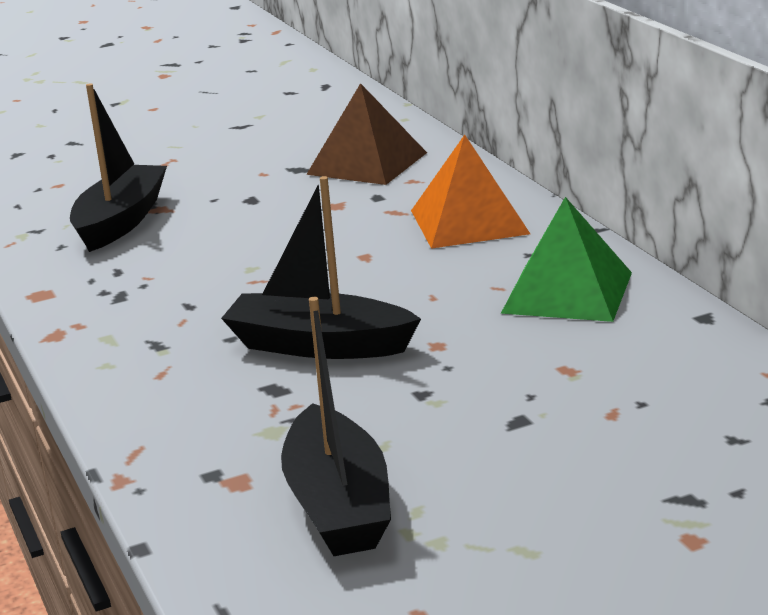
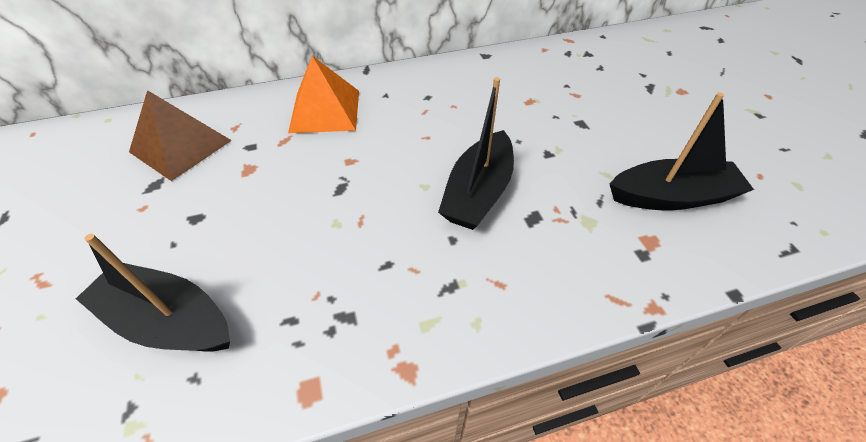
camera: 85 degrees left, 25 degrees up
(567, 292) = (442, 89): green pyramid -> none

